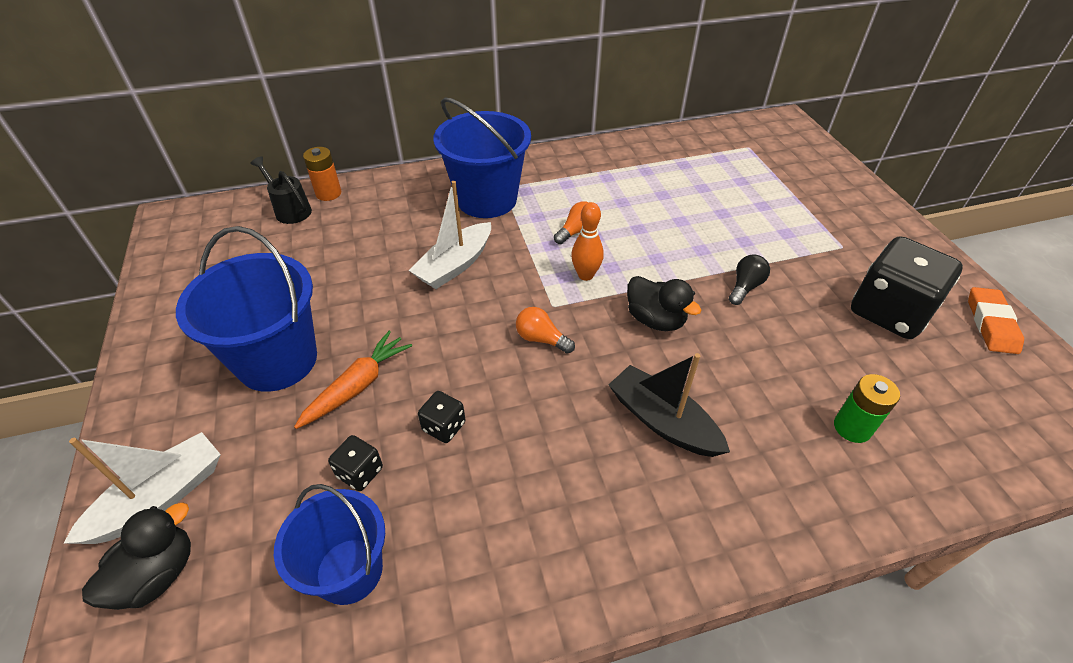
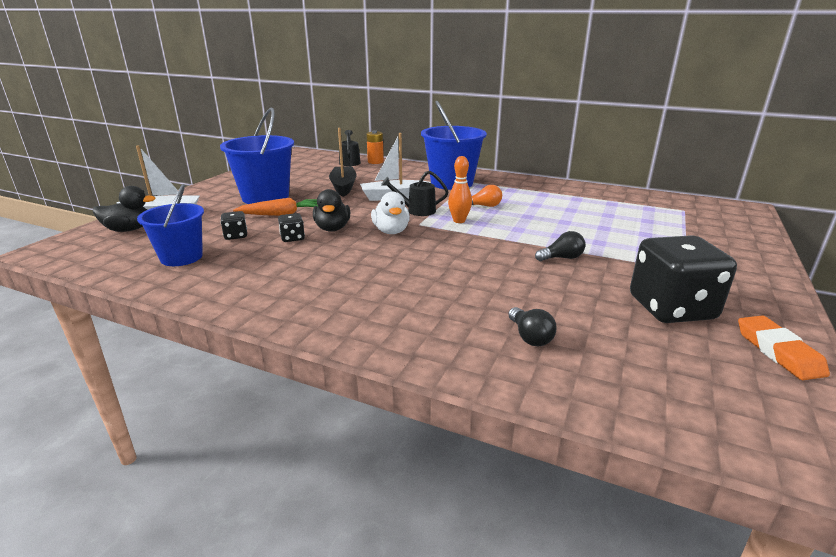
camera: 40 degrees right, 20 degrees down
(518, 281) = (416, 211): none -> black watering can
(541, 339) = (391, 231): orange light bulb -> white duck
(655, 320) = (471, 248): black duck -> black duck (332, 228)
(663, 421) = (403, 280): black boat -> black boat (343, 187)
(852, 427) = (530, 337): green battery -> black light bulb
(991, 324) = (778, 352): orange eraser -> orange eraser turned 60 degrees counterclockwise

